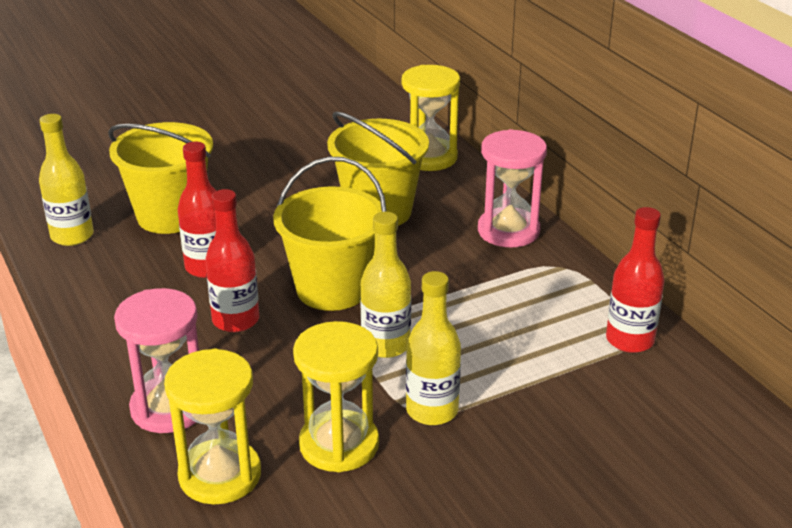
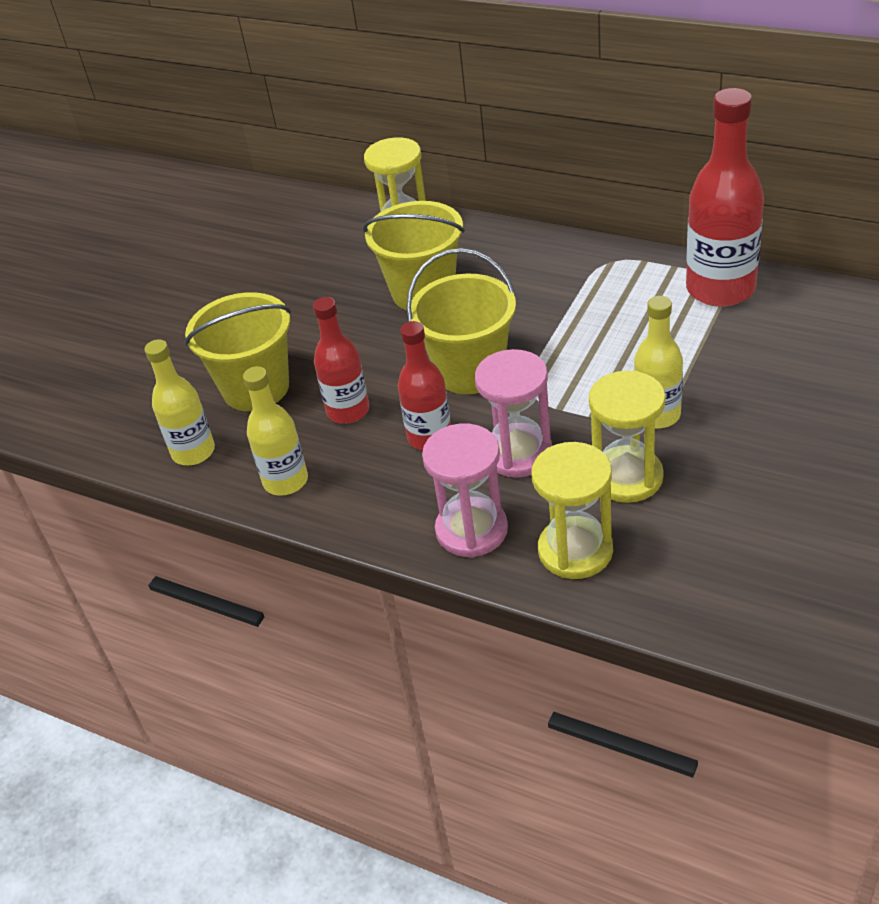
camera: 30 degrees left, 10 degrees up
(386, 345) = (565, 389): yellow bottle -> yellow bottle (285, 481)
(508, 231) = (539, 255): pink hourglass -> pink hourglass (518, 453)
(630, 340) = (720, 289): red bottle -> red bottle, size x1.64

